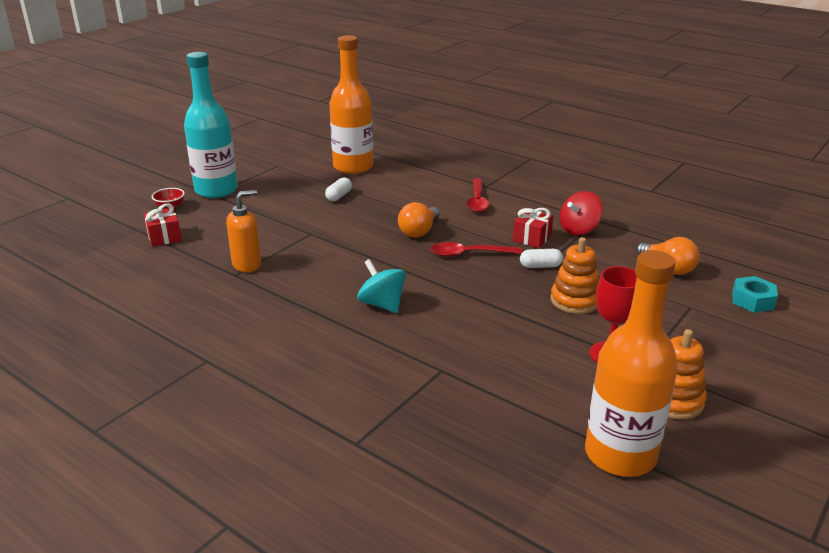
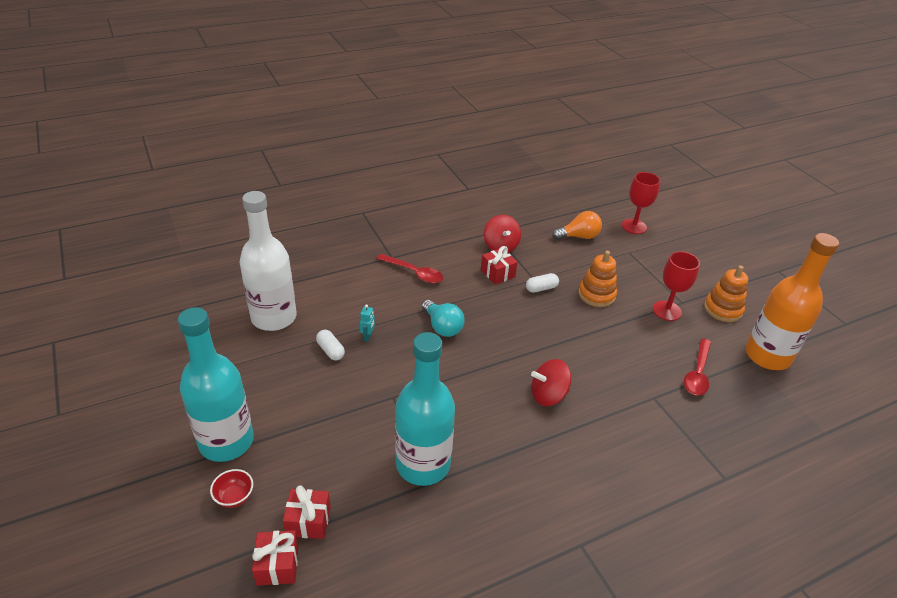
camera: 65 degrees left, 10 degrees up
(122, 238) = (277, 565): none -> red gift
(247, 265) = (423, 464): orange soap dispenser -> turquoise bottle
(353, 167) = (274, 317): orange bottle -> white bottle
(370, 205) = (368, 337): none -> turquoise robot
(382, 304) = (548, 395): turquoise spinning top -> red spinning top
(419, 231) = (442, 327): orange light bulb -> turquoise light bulb
(469, 254) = (500, 315): red spoon -> red spoon (697, 373)
(540, 266) = (541, 288): white capsule -> white capsule turned 45 degrees clockwise
(752, 300) = (634, 226): turquoise nut -> red goblet

